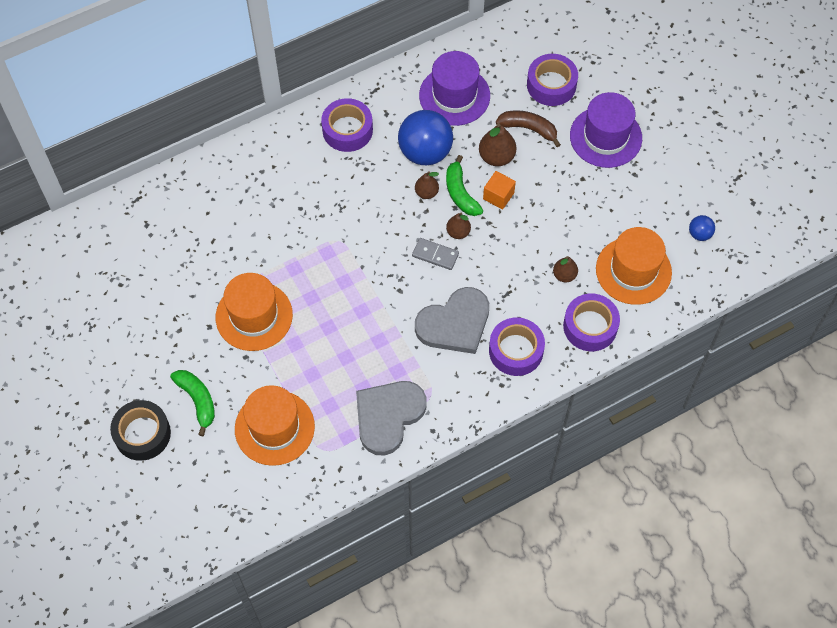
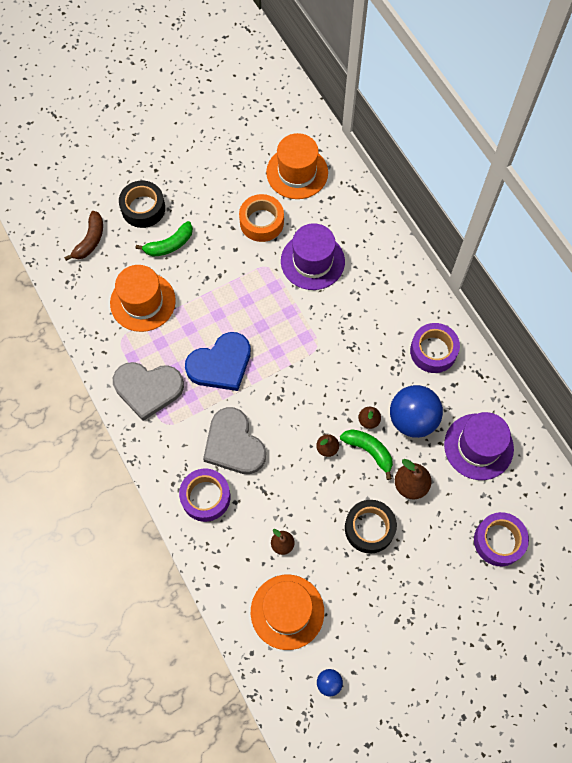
camera: 90 degrees right, 5 degrees up
(174, 298) = (261, 222): none -> orange tape
(254, 316) = (244, 282): orange hat -> orange hat (297, 172)
(358, 339) = (220, 364): none -> blue heart
(388, 416) = (148, 389): grey heart -> grey heart turned 150 degrees clockwise
(435, 255) = (303, 428): grey domino -> none
(460, 193) = (369, 451): green banana -> green banana turned 60 degrees clockwise
(498, 196) = (367, 485): orange cube -> none
(528, 129) = (444, 516): brown banana -> brown banana (90, 240)
(543, 195) = (369, 528): none -> black tape
(590, 326) = (228, 566): purple tape -> none
(605, 137) = (439, 593): purple hat -> purple hat (312, 261)

